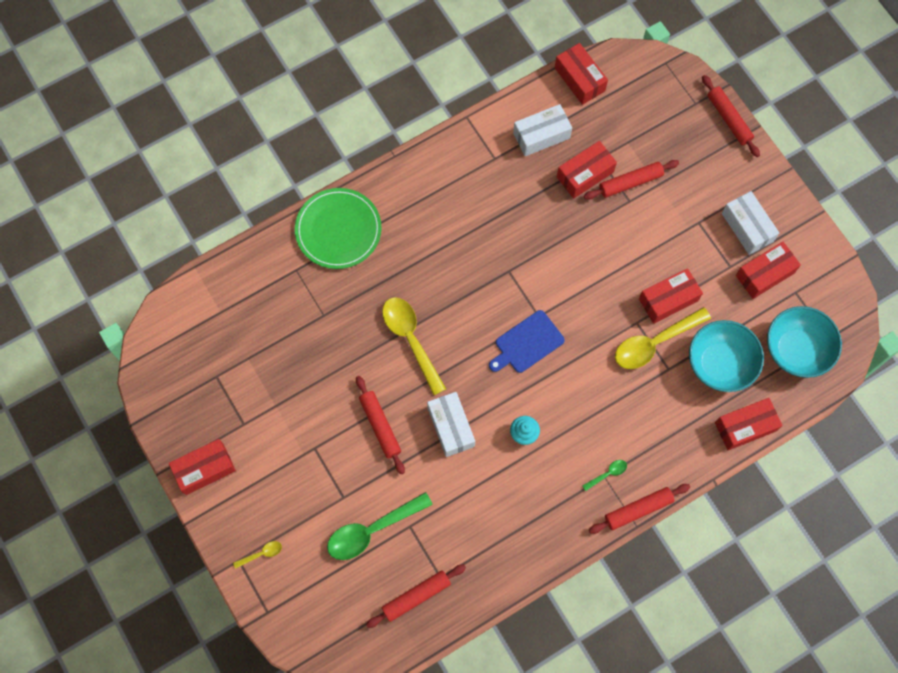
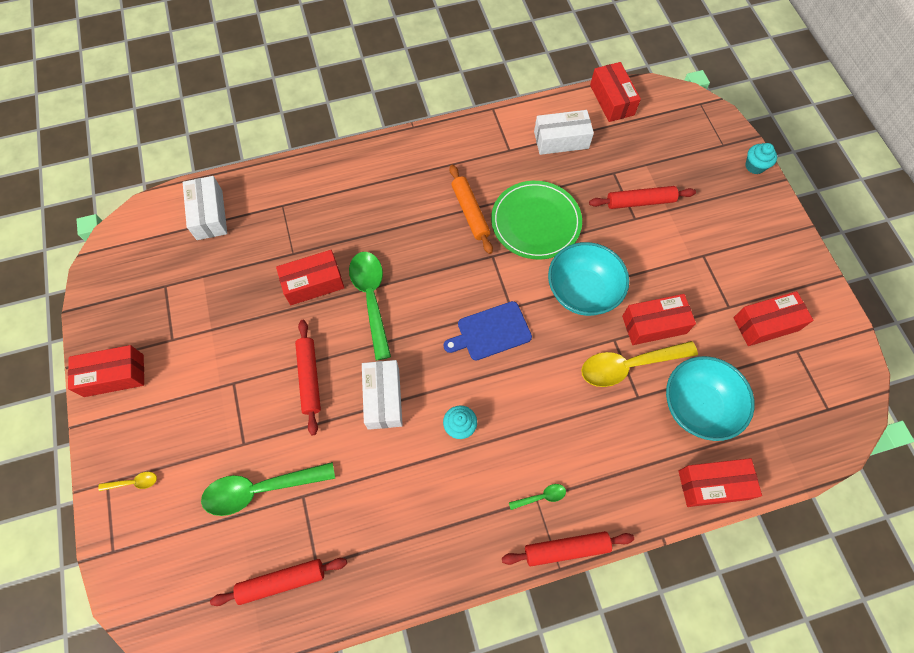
camera: 15 degrees right, 5 degrees down
(338, 230) = (336, 179): green plate -> green plate (535, 222)
(410, 340) = (371, 298): yellow spoon -> green spoon
(475, 232) = (470, 212): none -> orange rolling pin
(585, 174) = (595, 184): red box -> red box (313, 283)
(728, 119) = (754, 166): red rolling pin -> turquoise cupcake
(747, 227) = (755, 272): white box -> white box (209, 215)
(796, 350) = (788, 413): turquoise bowl -> turquoise bowl (582, 291)

